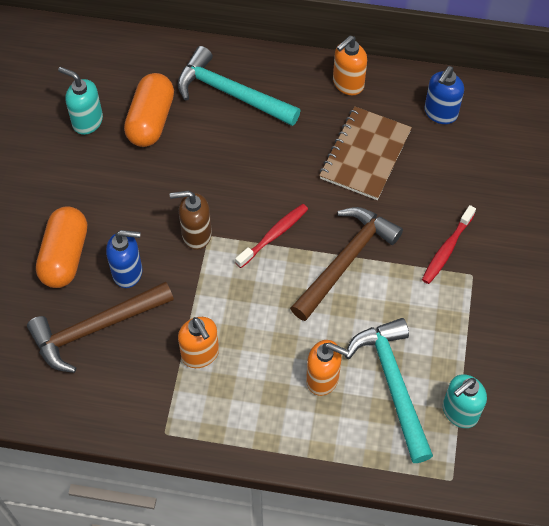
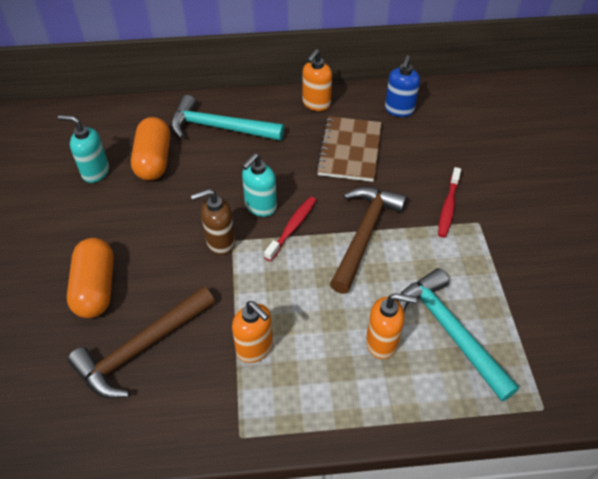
camera: 15 degrees left, 10 degrees down
(128, 272) = (162, 289): blue soap dispenser -> none
(459, 412) = (521, 342): turquoise soap dispenser -> turquoise soap dispenser (260, 207)

